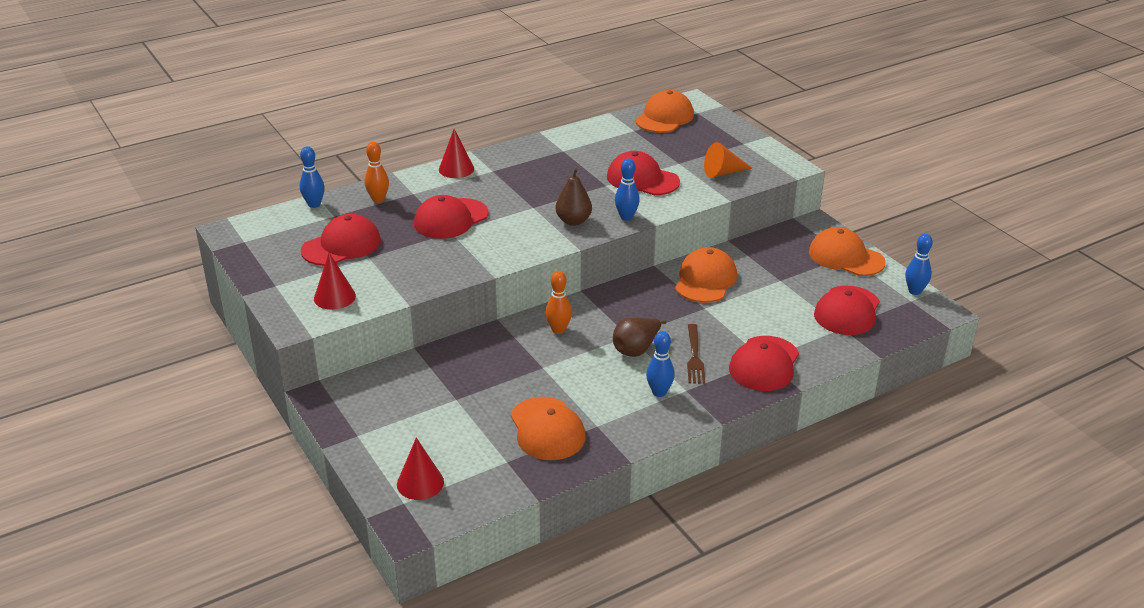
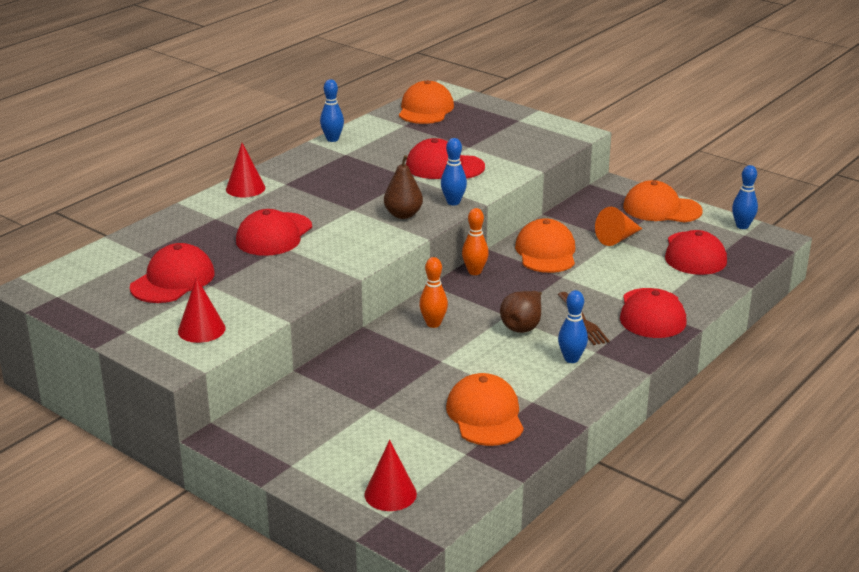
camera: 20 degrees left, 5 degrees down
(314, 204) = (112, 247): blue bowling pin -> blue bowling pin (332, 139)
(378, 199) = (181, 230): orange bowling pin -> orange bowling pin (474, 272)
(547, 429) = (485, 415): orange cap -> orange cap turned 150 degrees counterclockwise
(723, 172) = (518, 148): orange cone -> orange cone (617, 238)

